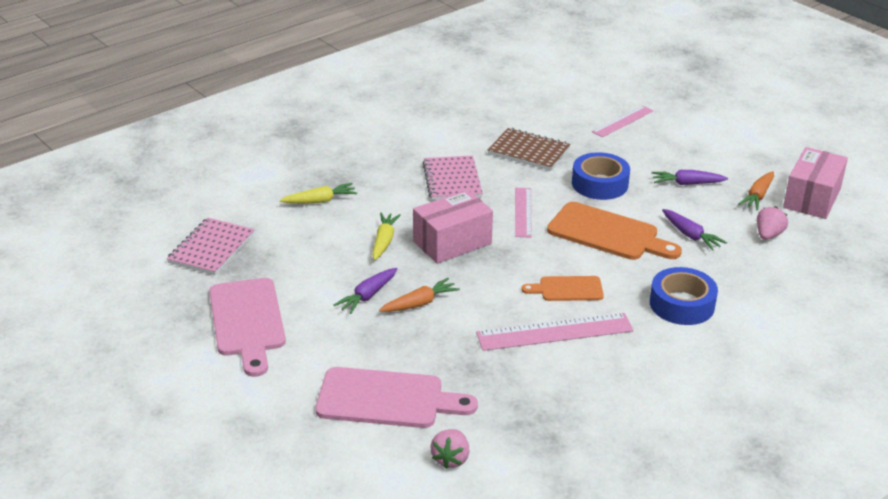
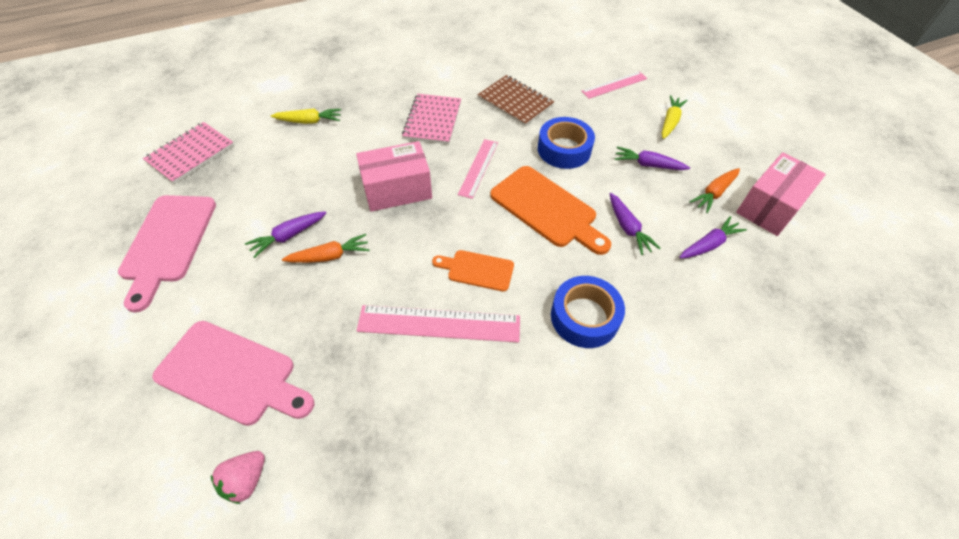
camera: 15 degrees right, 20 degrees up
(384, 241) = (338, 176): yellow carrot -> yellow carrot (670, 122)
(768, 235) = (709, 244): pink strawberry -> purple carrot

